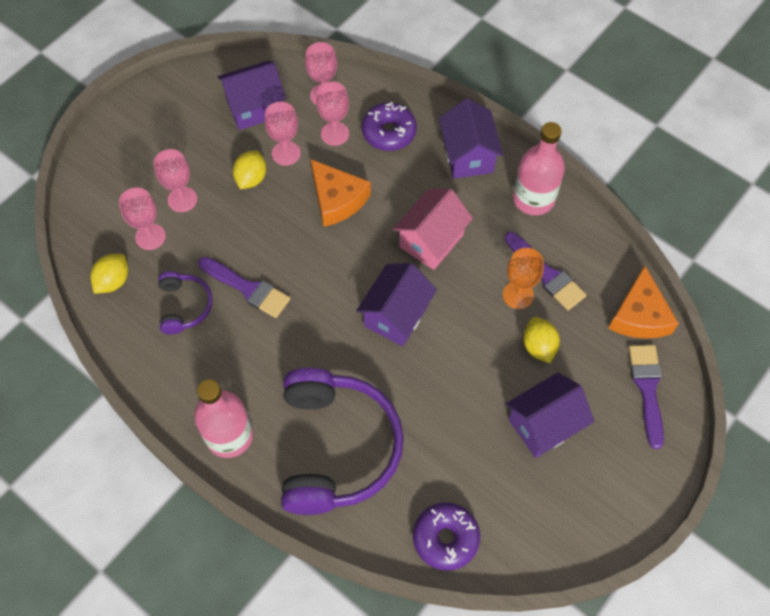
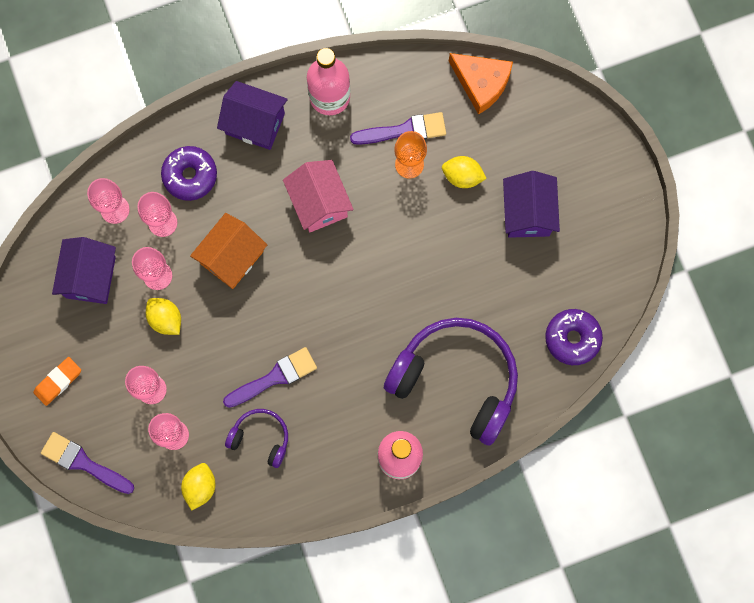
camera: 60 degrees left, 15 degrees up
(113, 281) = (200, 486): yellow lemon -> yellow lemon turned 45 degrees clockwise
(151, 130) = (58, 381): none -> orange eraser
(337, 199) = (232, 257): orange cheese -> orange house
(396, 315) = (371, 270): purple house -> none
(647, 388) = (543, 118): purple brush -> purple brush (83, 463)

